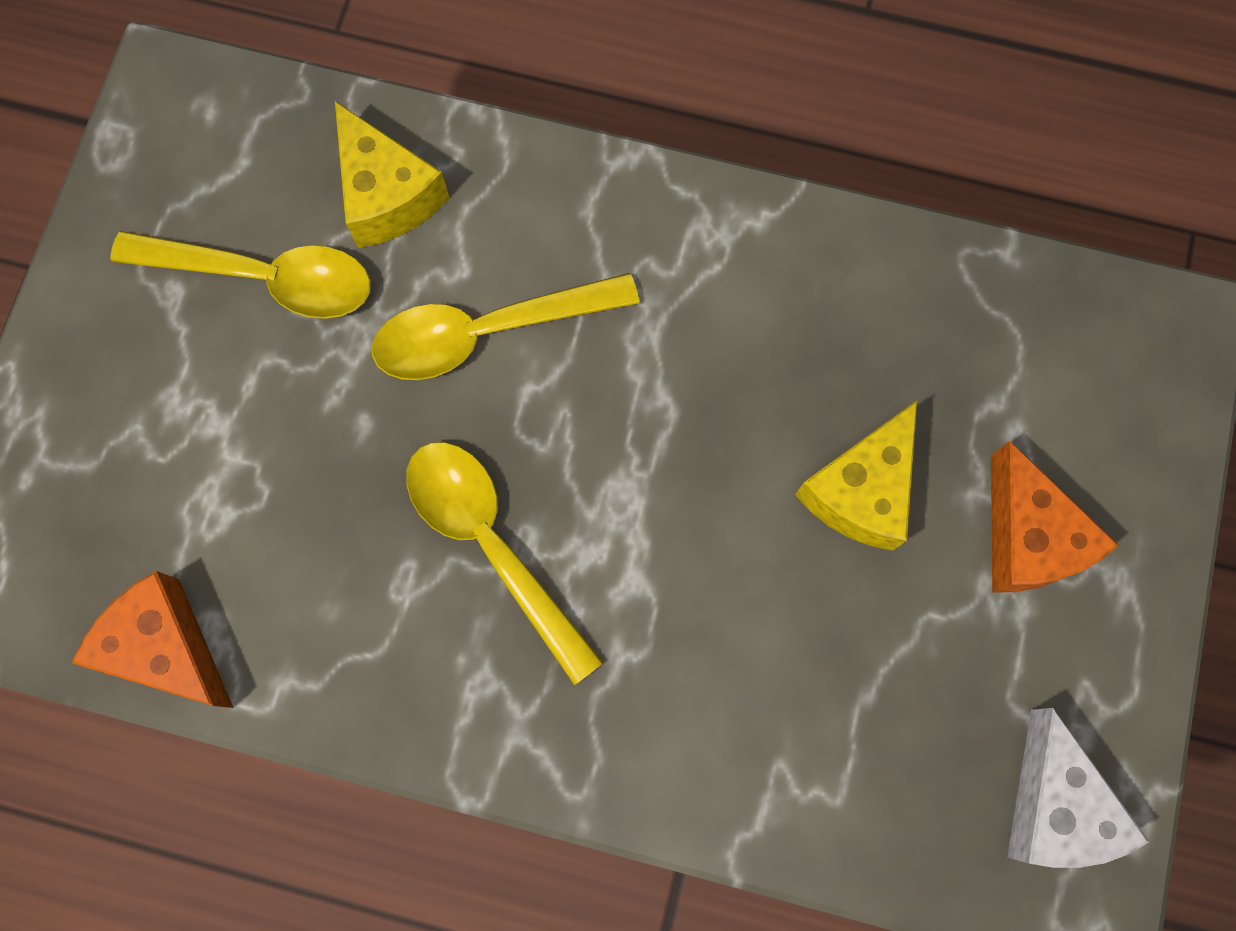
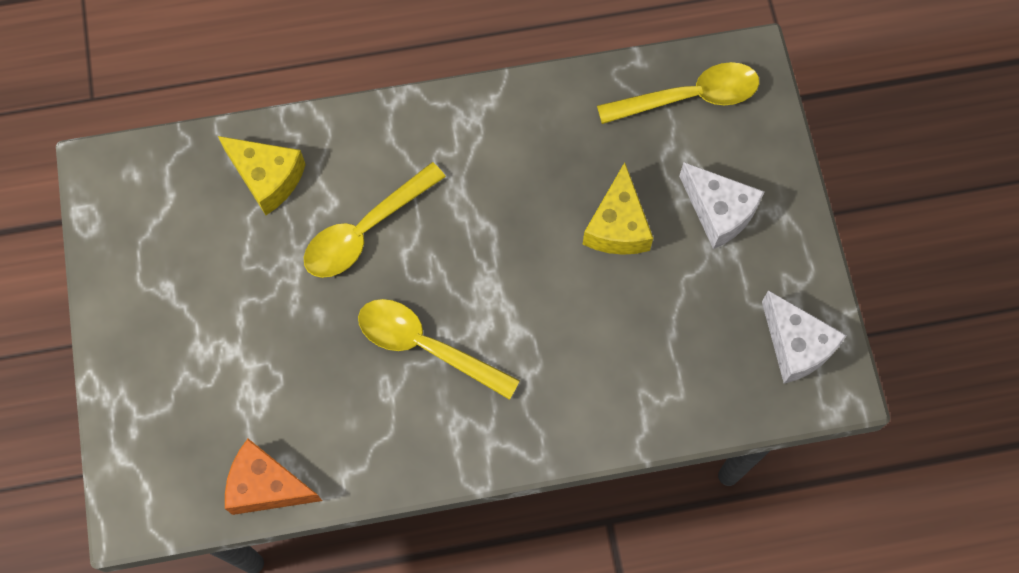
camera: 25 degrees left, 5 degrees down
(263, 278) = (217, 256): yellow spoon -> yellow spoon (688, 97)
(1027, 537) = (719, 211): orange cheese -> white cheese

